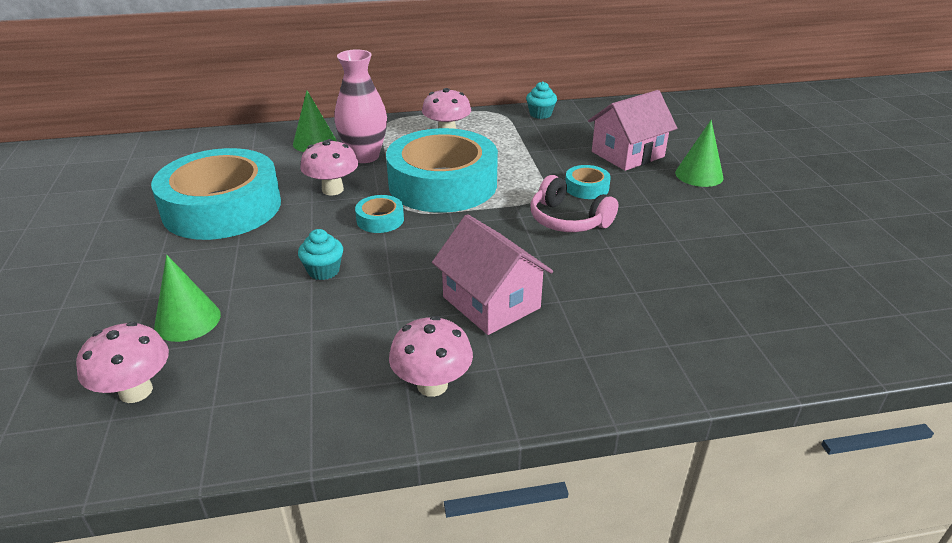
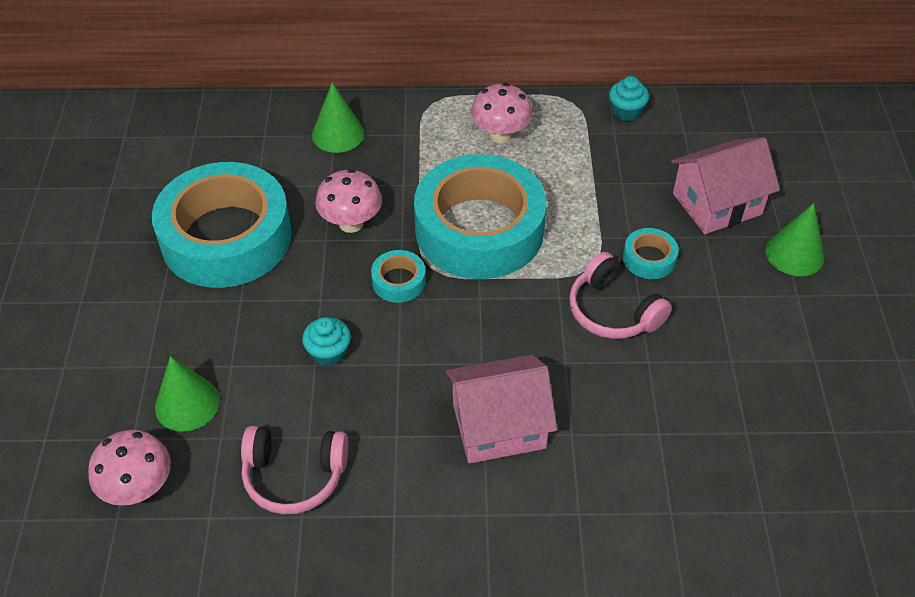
camera: 10 degrees right, 15 degrees up
(300, 361) = (294, 476): none -> pink headphones
(364, 156) = (394, 168): pink vase -> none
(432, 385) = (419, 526): pink mushroom -> none
(491, 302) = (499, 426): pink house -> pink house turned 75 degrees counterclockwise

